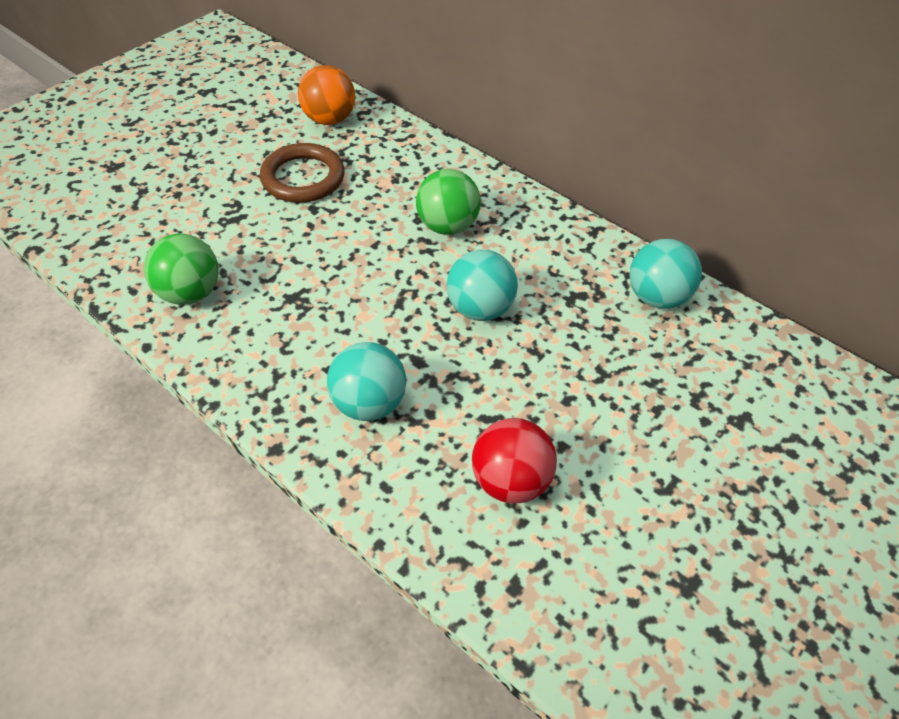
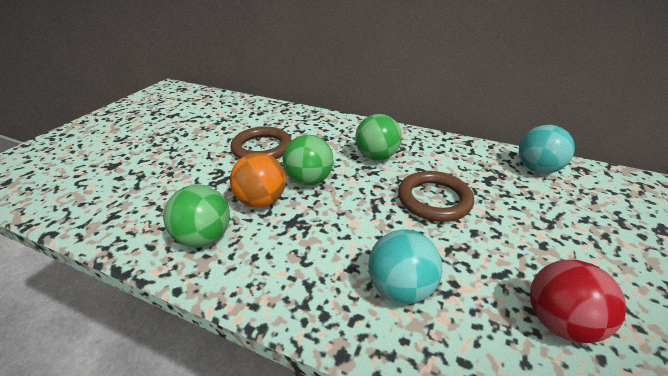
camera: 15 degrees left, 15 degrees down
(329, 119) = (264, 116): orange ball -> orange ball (261, 201)
(339, 244) = (309, 180): none -> green ball
(480, 309) = (434, 199): turquoise ball -> brown ring

